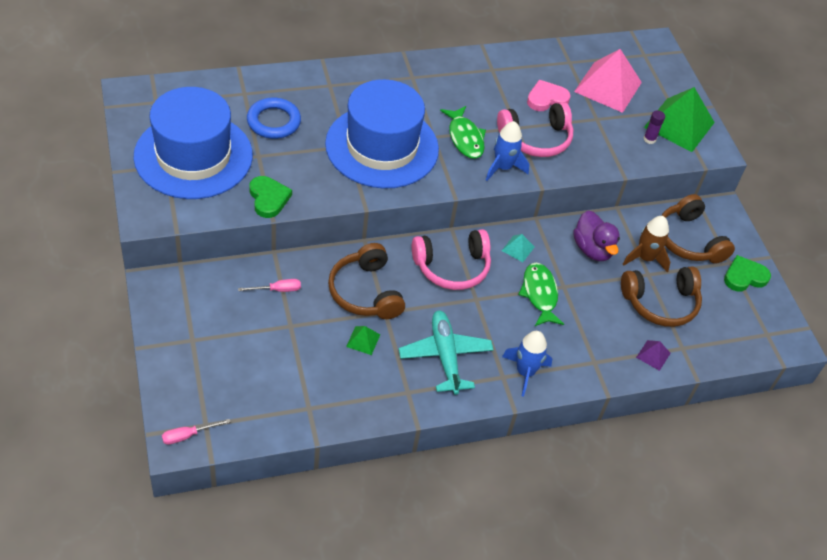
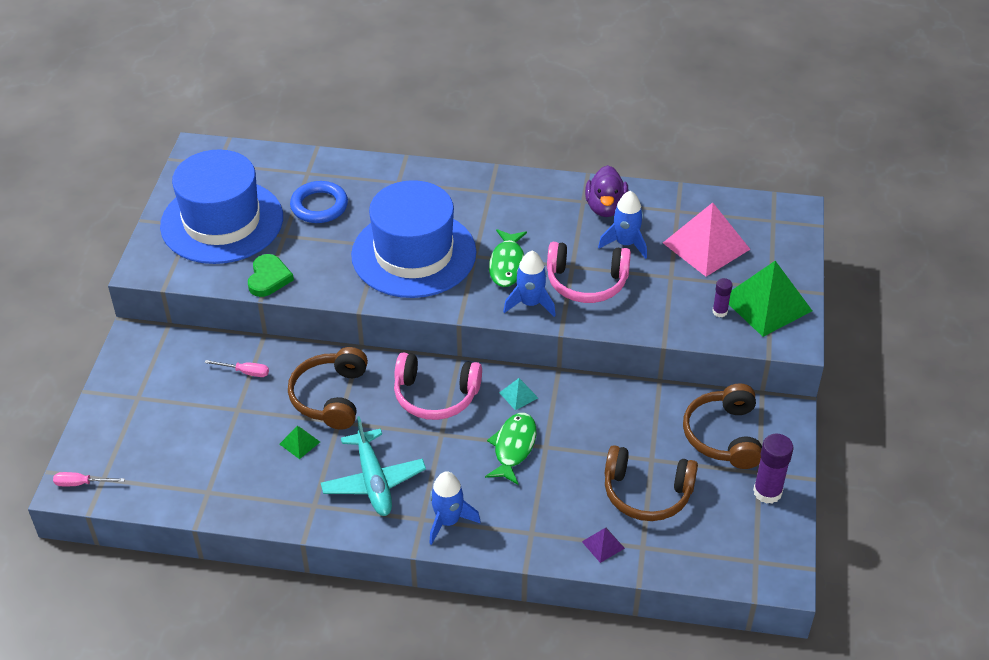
camera: 30 degrees right, 5 degrees down
(445, 356) = (373, 481): turquoise plane -> turquoise plane turned 150 degrees clockwise
(546, 99) = (625, 243): pink heart -> blue rocket
(592, 249) = (602, 417): purple duck -> purple duck (605, 207)
(645, 258) = (658, 441): brown rocket -> none
(744, 276) = (767, 492): green heart -> purple glue stick

